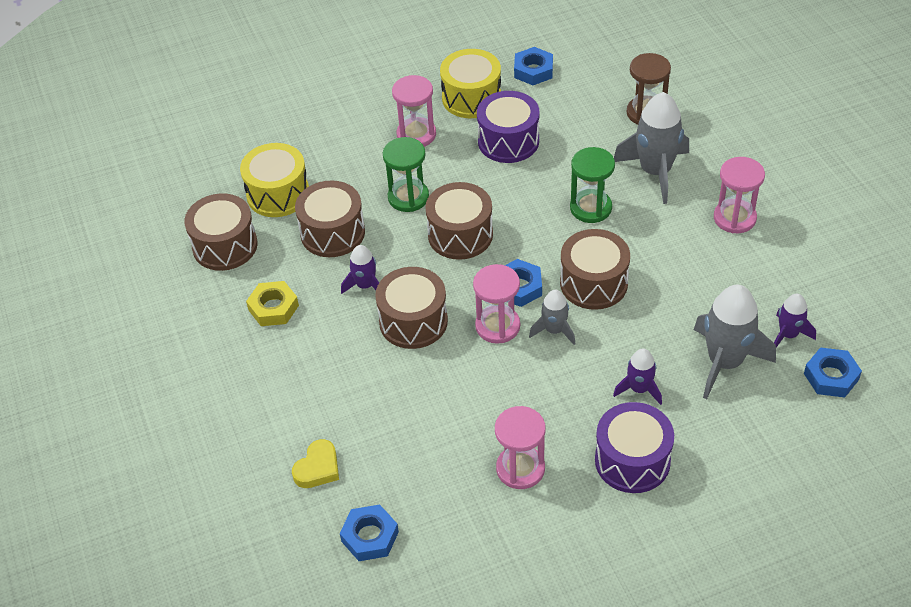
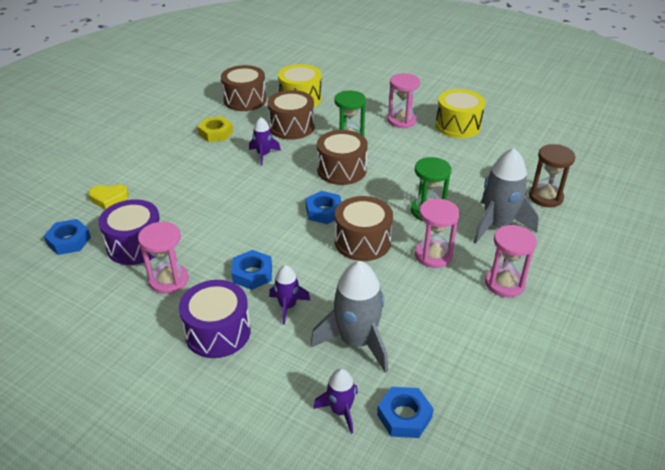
camera: 50 degrees right, 10 degrees down
(413, 321) = (253, 183): brown drum -> none
(497, 326) = (282, 217): pink hourglass -> pink hourglass (433, 255)
(508, 141) = (441, 154): purple drum -> purple drum (136, 245)
(533, 70) = (514, 137): blue nut -> blue nut (252, 274)
(554, 330) = (302, 242): grey rocket -> none
(788, 334) = (421, 367): purple rocket -> purple rocket (340, 410)

